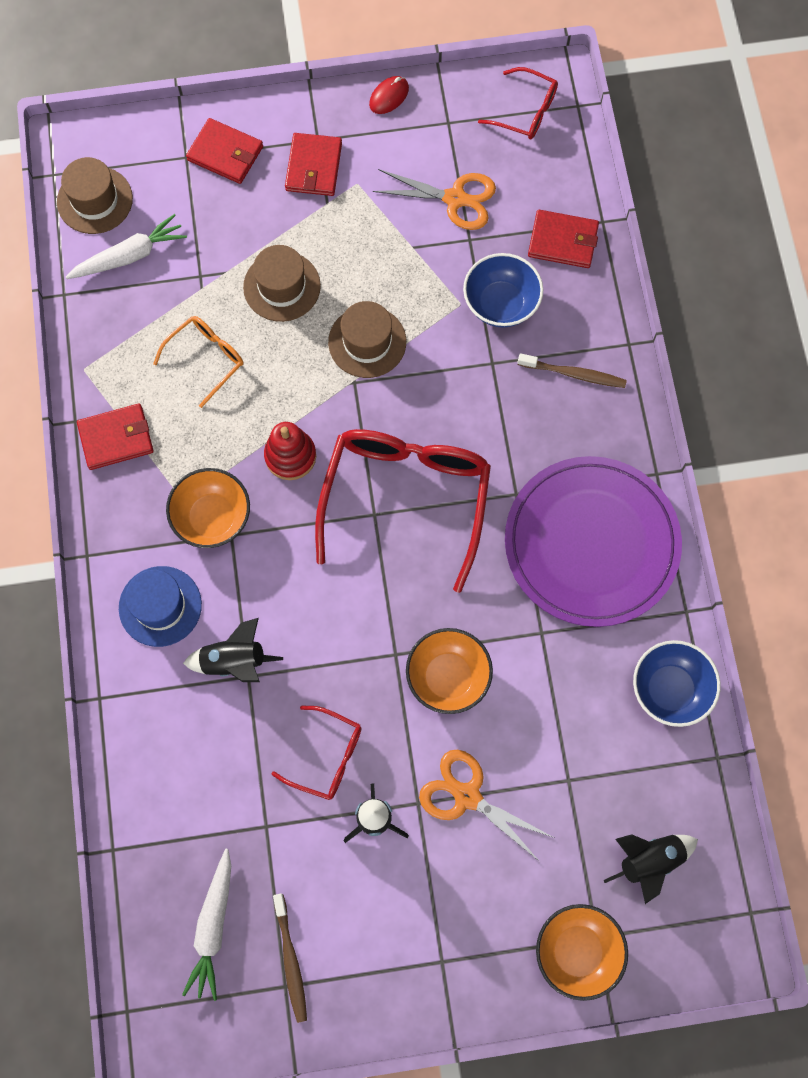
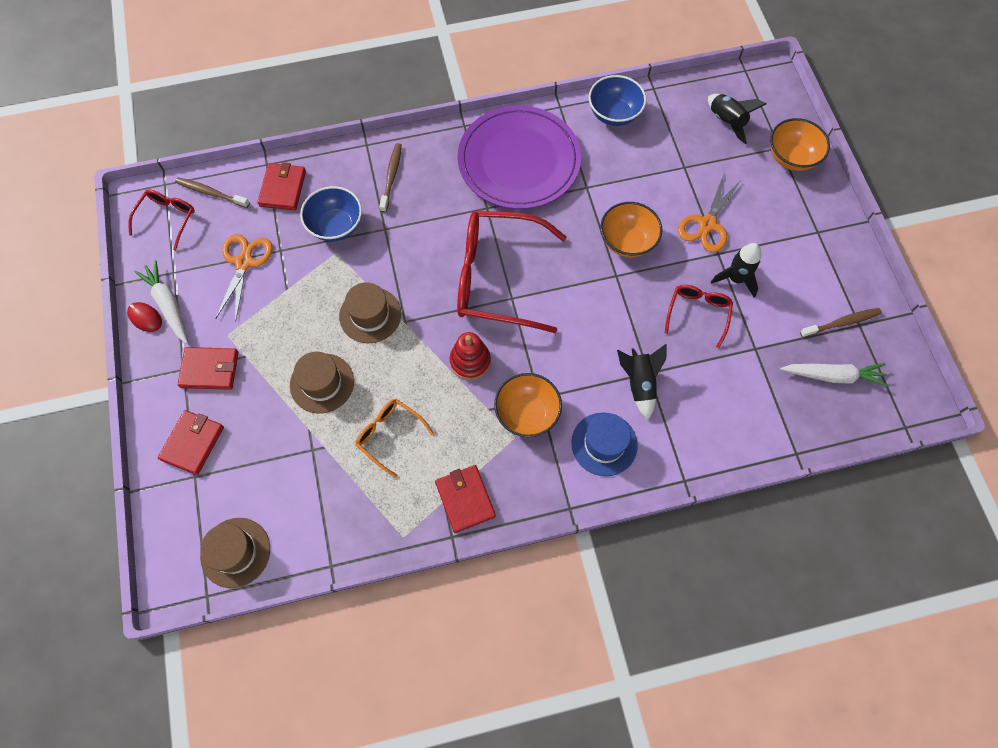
camera: 95 degrees left, 5 degrees down
(129, 256) = (292, 512): white carrot -> white carrot (168, 305)
(561, 158) = (211, 193): none -> brown toothbrush

